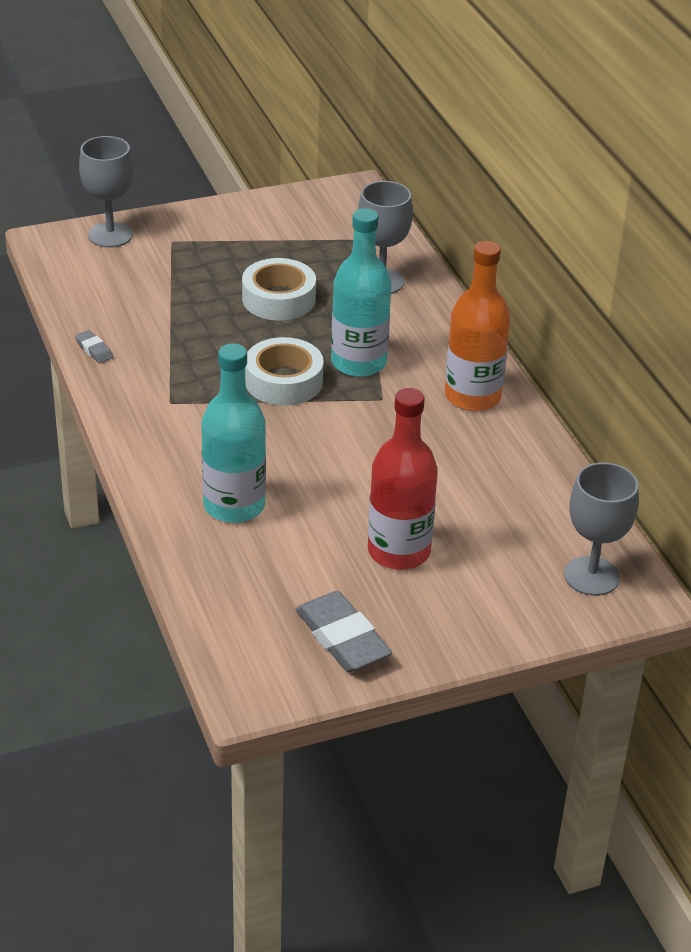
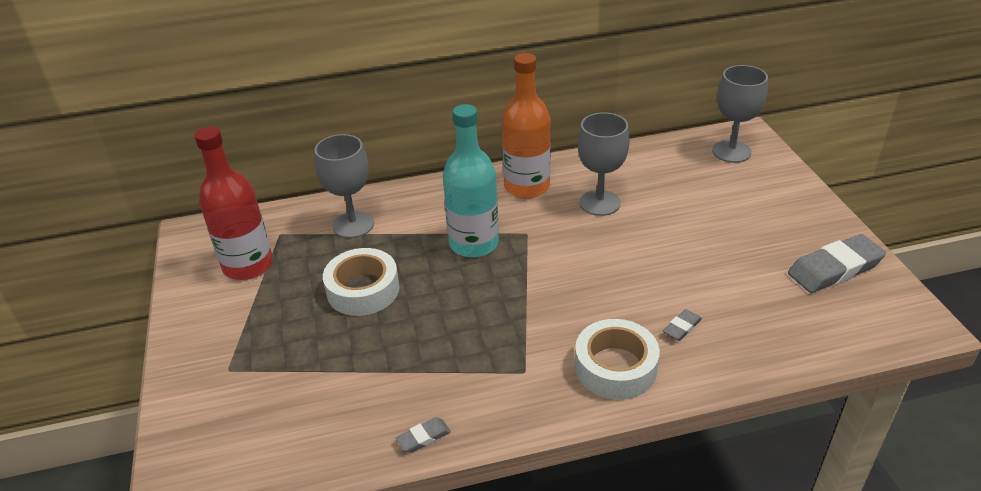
camera: 80 degrees left, 0 degrees up
(110, 235) = (192, 426): grey goblet -> grey goblet (599, 203)
(234, 506) = (682, 327): turquoise bottle -> grey eraser
(283, 381) = (497, 290): white tape -> white tape (615, 367)
(399, 551) = (724, 235): red bottle -> red bottle (248, 265)

